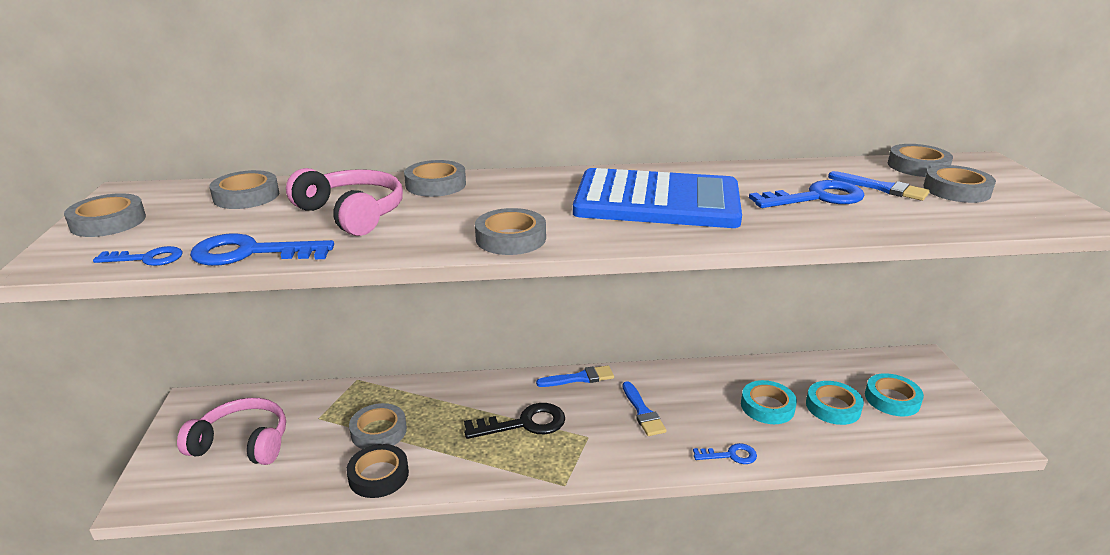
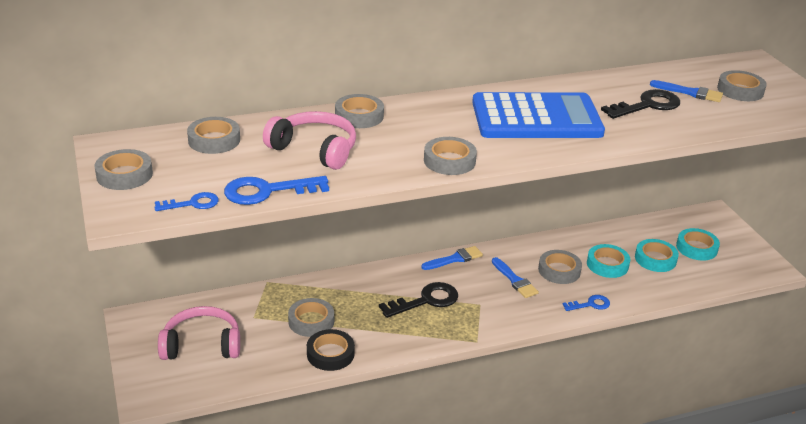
camera: 15 degrees left, 5 degrees up
(816, 198) = (647, 105): blue key -> black key
(918, 166) = (710, 69): grey tape -> grey tape (559, 270)

